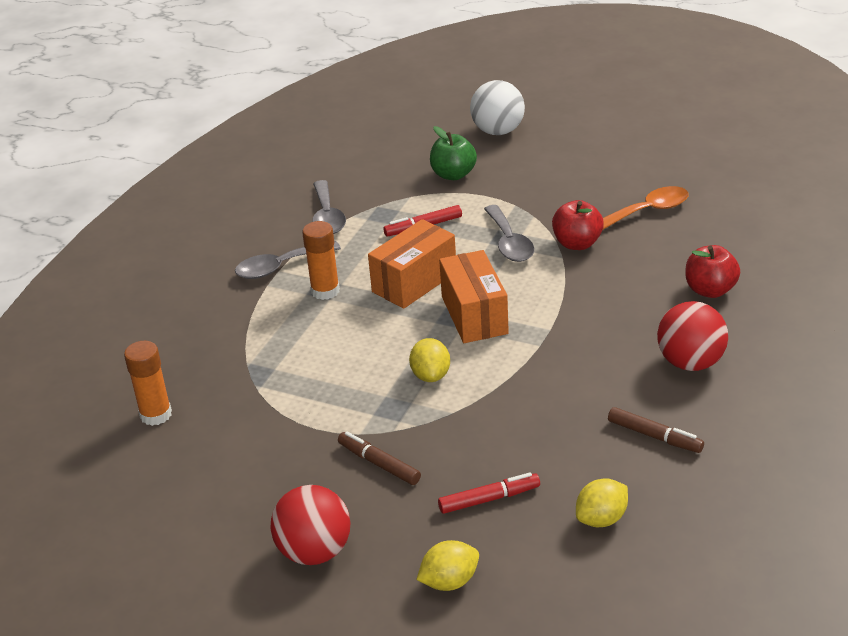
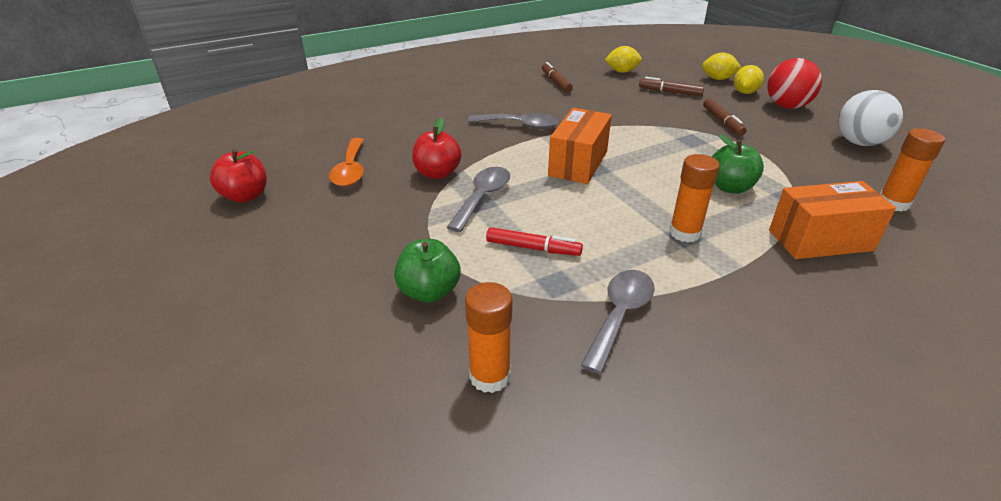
camera: 145 degrees left, 0 degrees up
(280, 267) = (717, 279): grey spoon -> grey spoon (520, 125)
(314, 358) = (730, 187): none -> green apple
(370, 161) = (490, 376): none -> orange glue stick
(414, 282) = (597, 204): orange box -> orange box (820, 240)
(431, 375) = (648, 145): yellow lemon -> yellow lemon (745, 92)
(489, 499) = (670, 92): red marker -> brown marker
(498, 131) = (298, 325): white ball -> white ball (859, 143)
(648, 211) = (350, 170): orange spoon -> orange spoon turned 105 degrees counterclockwise
(690, 362) = (489, 95): red ball -> none
(710, 290) = (415, 115): red apple -> red apple (245, 196)

